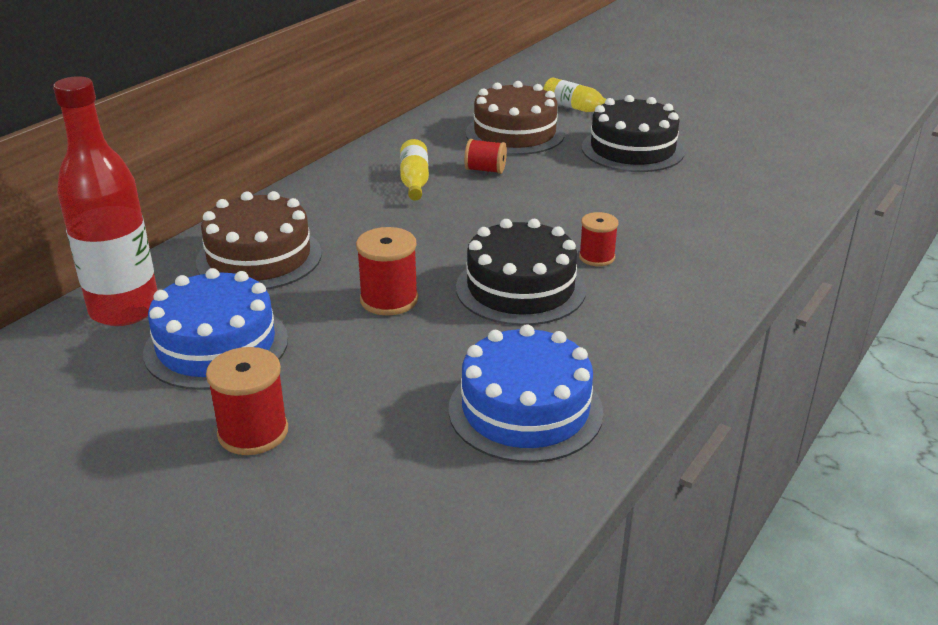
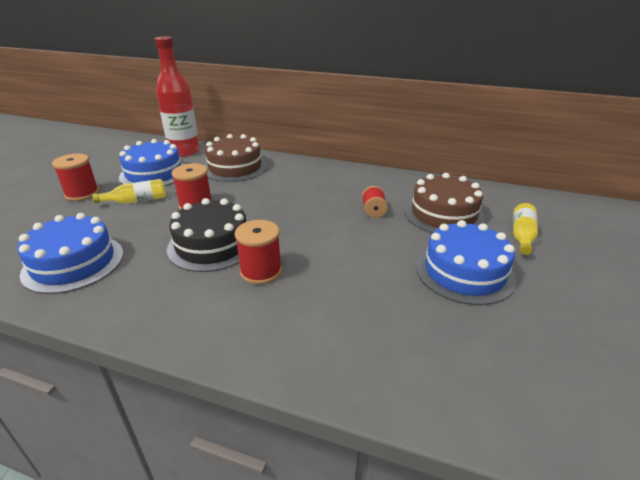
camera: 75 degrees right, 0 degrees up
(414, 181) = (341, 191): yellow bottle -> yellow bottle (136, 201)
(596, 257) = (261, 271): red spool -> red spool, size x1.51
(632, 149) = (464, 272): black cake -> blue cake

